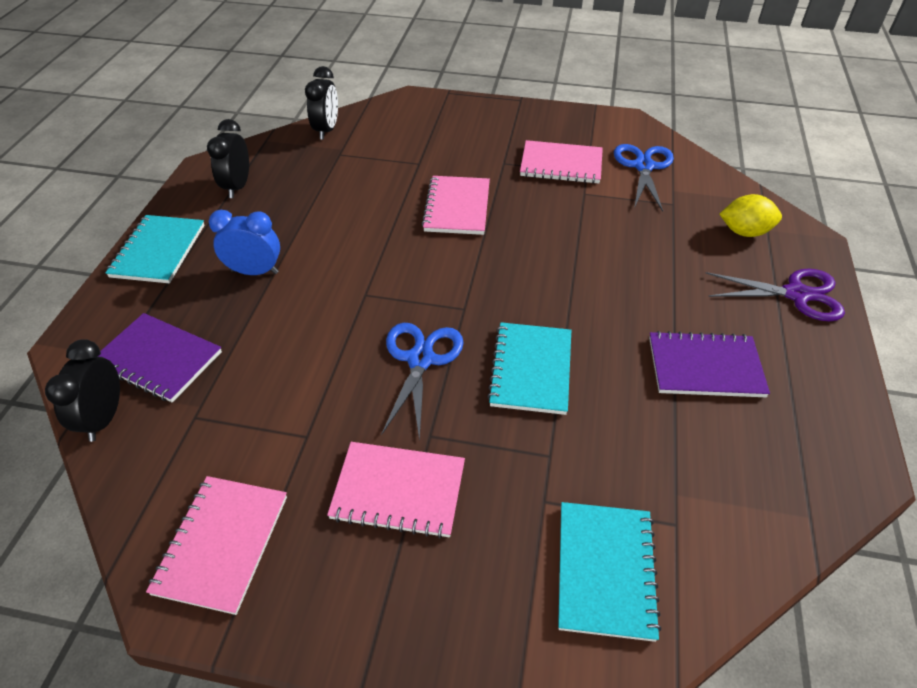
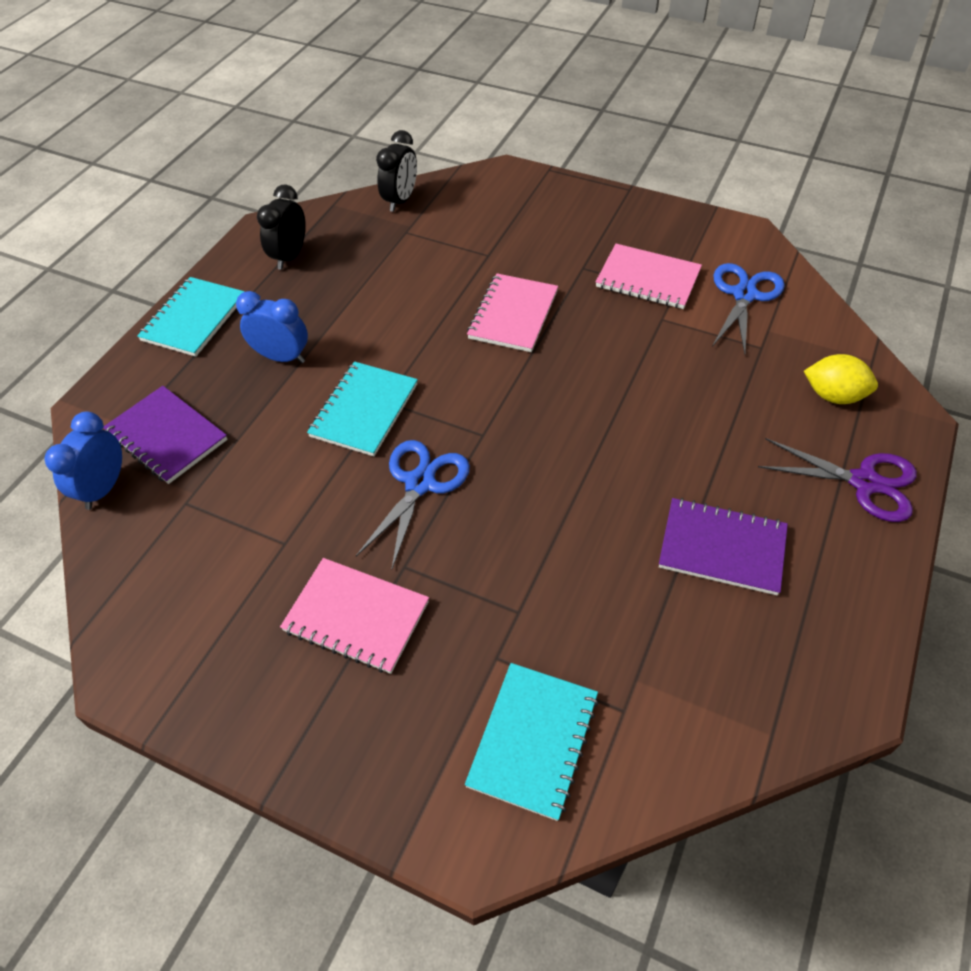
camera: 15 degrees right, 5 degrees up
(104, 418) = (104, 488): black clock -> blue clock
(222, 544) = (179, 634): pink notebook -> none
(531, 369) = (531, 515): turquoise notebook -> turquoise notebook (364, 410)

